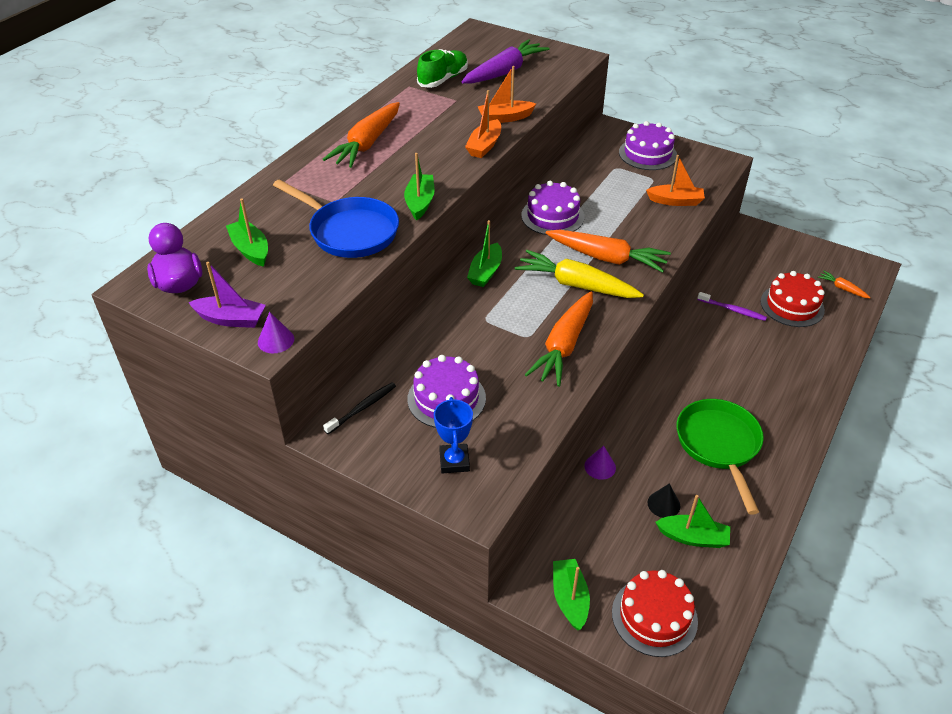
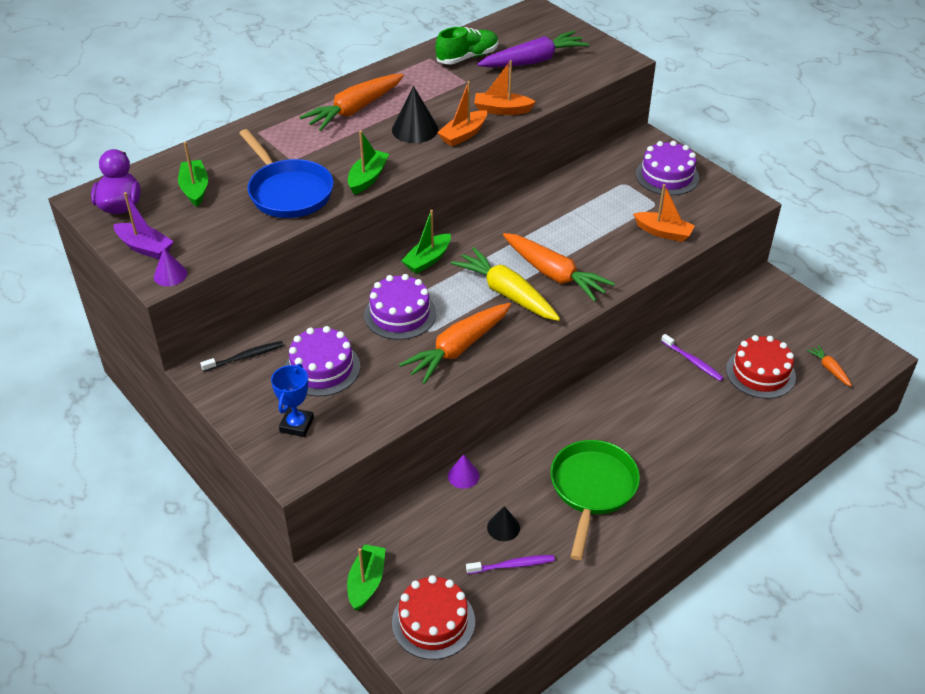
camera: 20 degrees right, 0 degrees up
(436, 150) = (415, 129): none -> black cone
(552, 216) = (526, 219): purple cake -> purple cake (400, 314)
(693, 537) = (512, 565): green boat -> purple toothbrush

